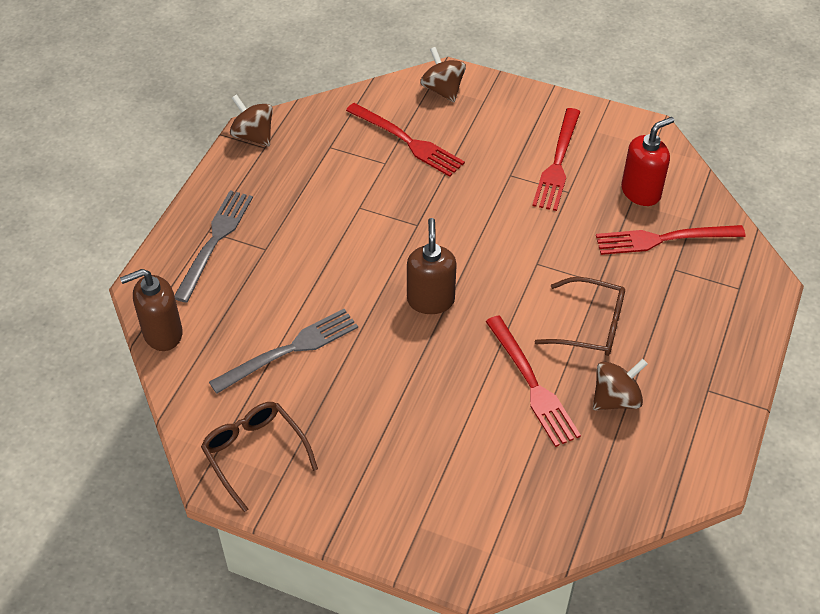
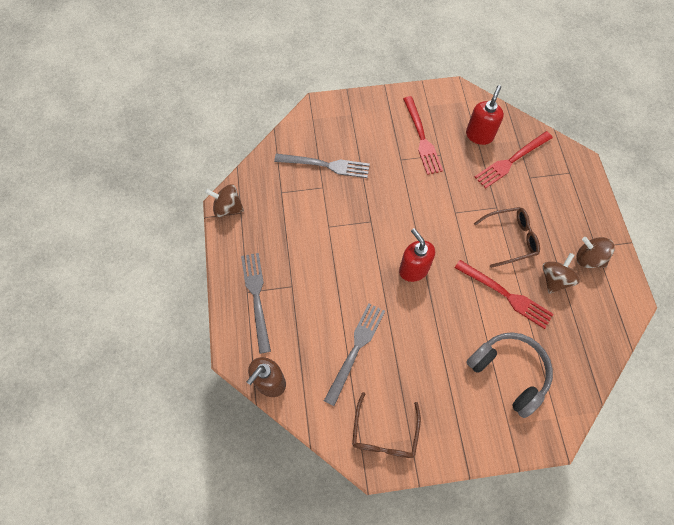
camera: 30 degrees left, 15 degrees up
(255, 454) = (384, 433): brown glasses -> brown glasses turned 105 degrees counterclockwise
(407, 141) = (326, 165): red fork -> grey fork
(430, 300) = (413, 269): brown soap dispenser -> red soap dispenser
(443, 90) = (322, 118): brown spinning top -> brown spinning top (588, 259)
(466, 471) = (509, 372): none -> grey headphones

